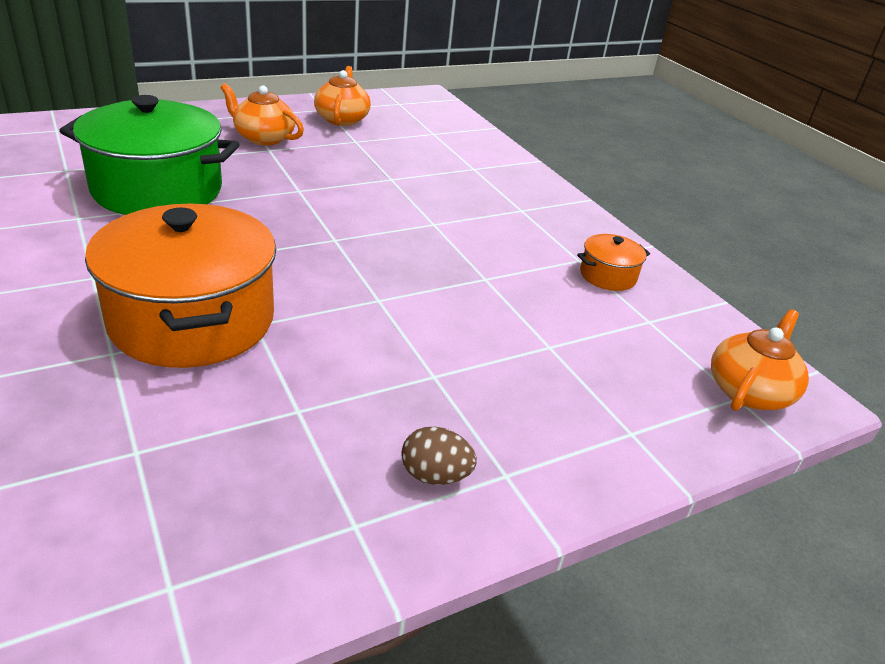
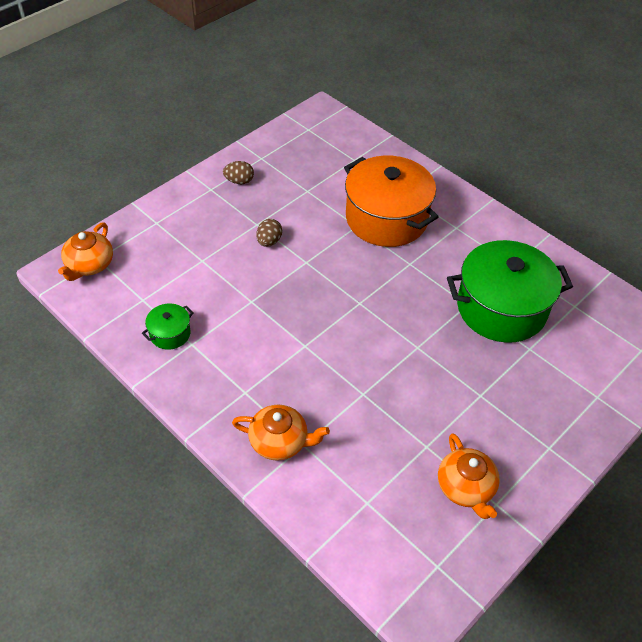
camera: 165 degrees right, 15 degrees up
(263, 138) = (500, 412): orange teapot -> orange teapot (280, 441)
(424, 342) = (269, 241): none -> brown egg
(607, 276) = (170, 334): orange pot -> green pot

